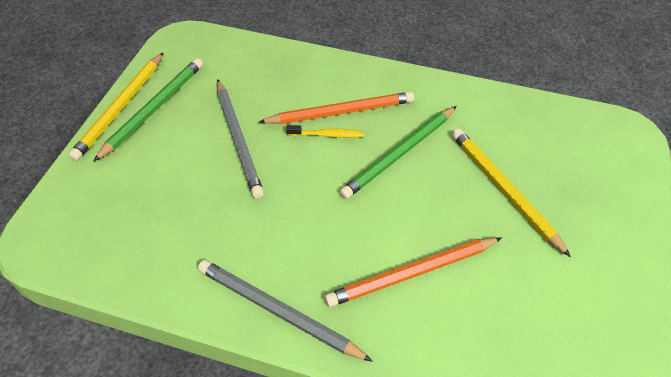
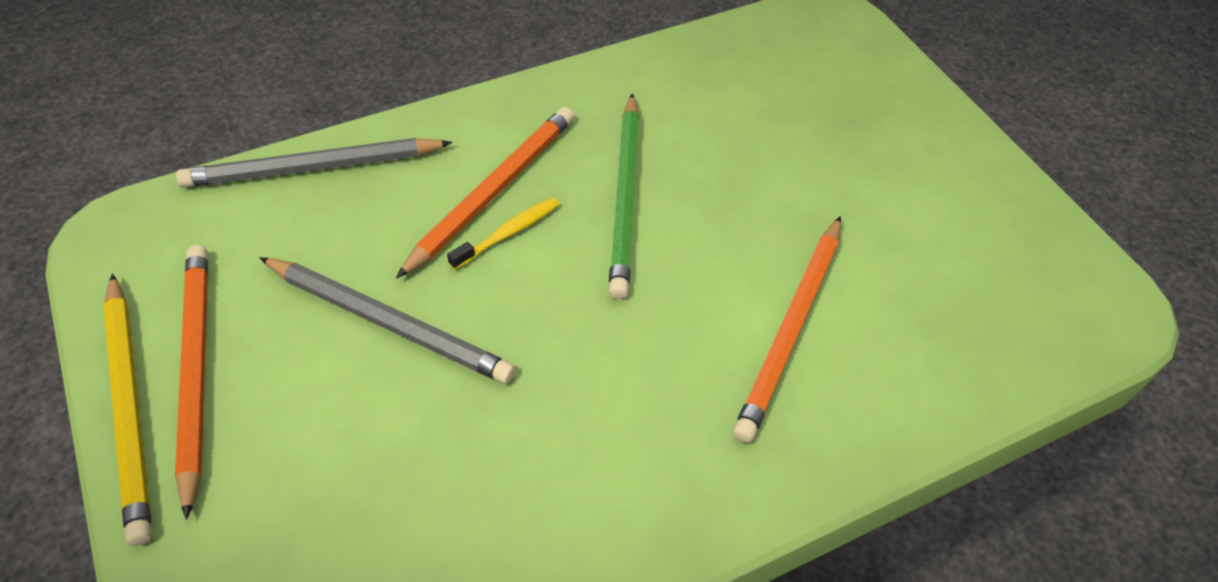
camera: 45 degrees left, 0 degrees up
(153, 109) = (195, 371): green pencil -> orange pencil
(278, 311) = (695, 500): grey pencil -> grey pencil (313, 168)
(503, 190) = (781, 162): yellow pencil -> none

